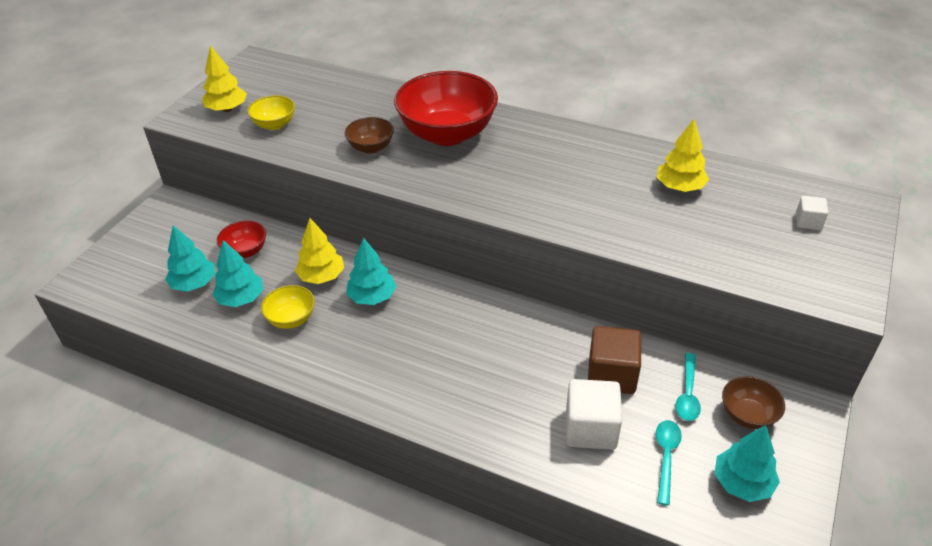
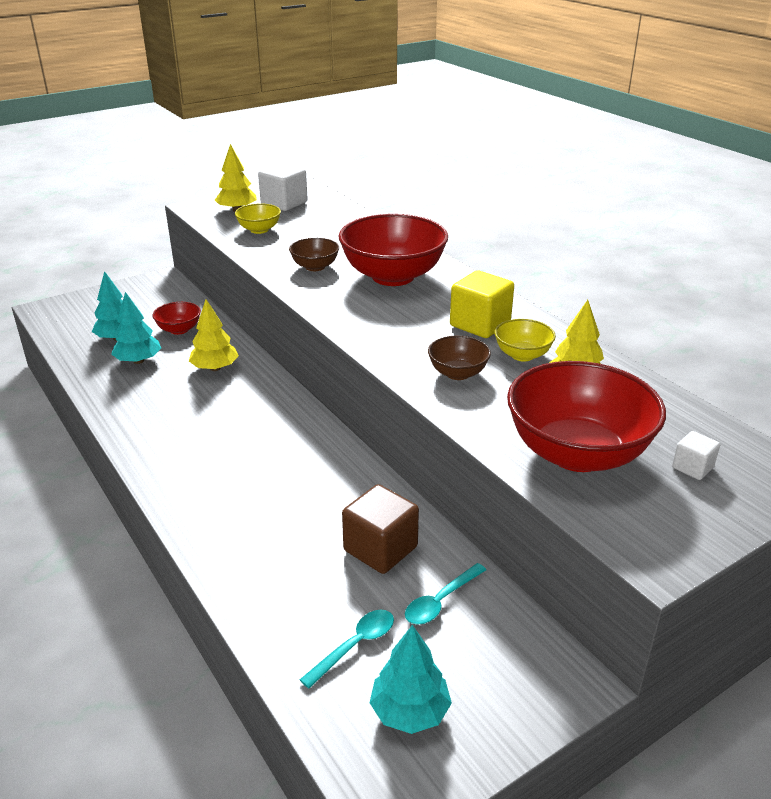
camera: 30 degrees right, 10 degrees down
(291, 319) = (158, 389): yellow bowl -> yellow bowl (522, 355)
(372, 297) = (237, 398): turquoise tree -> none
(562, 156) = (480, 324): none -> yellow cube
(590, 429) = (309, 584): white cube -> white cube (284, 203)
(733, 242) = (577, 453): none -> red bowl
(748, 415) = (486, 652): brown bowl -> brown bowl (457, 373)

